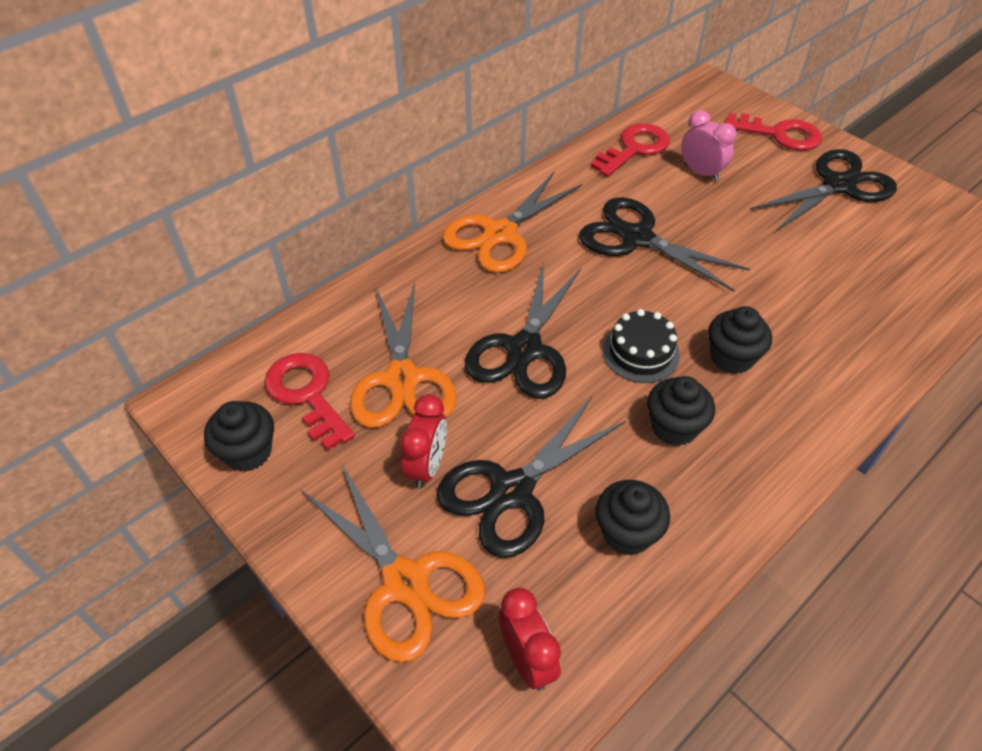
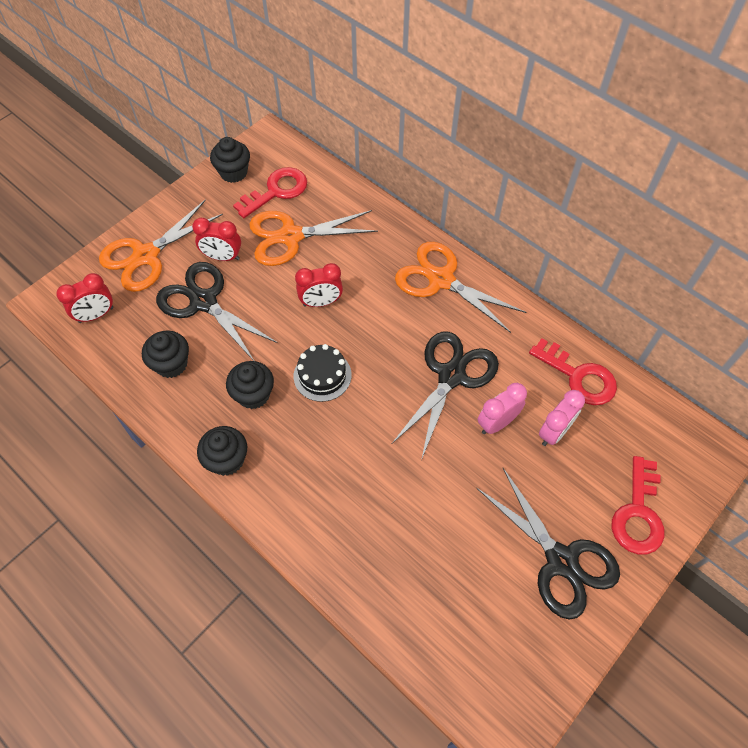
camera: 85 degrees right, 10 degrees up
(524, 349) = (321, 302): black scissors -> red clock
(694, 210) = (497, 423): none -> pink clock
(731, 357) = (321, 438): black cupcake -> black cupcake (227, 460)

